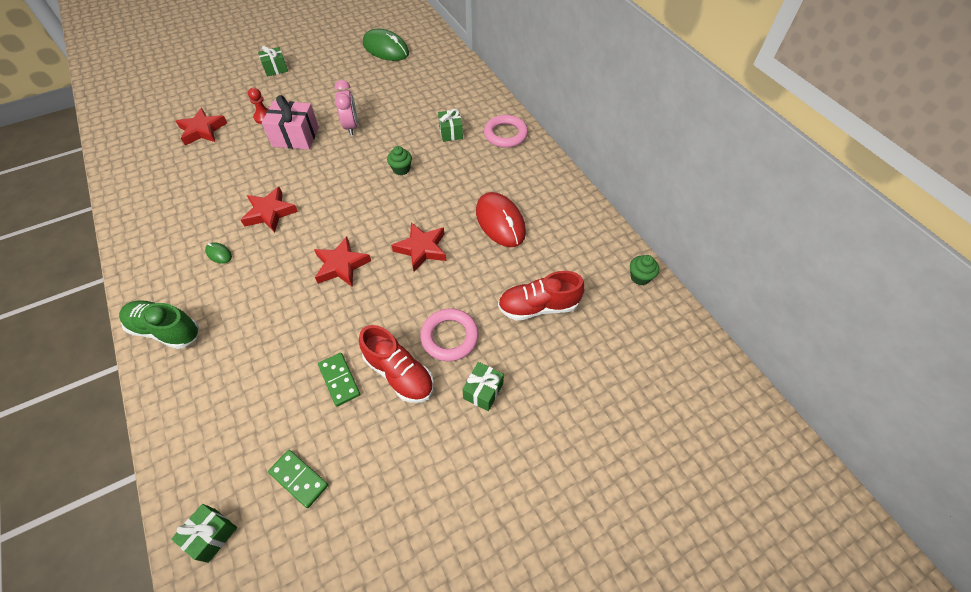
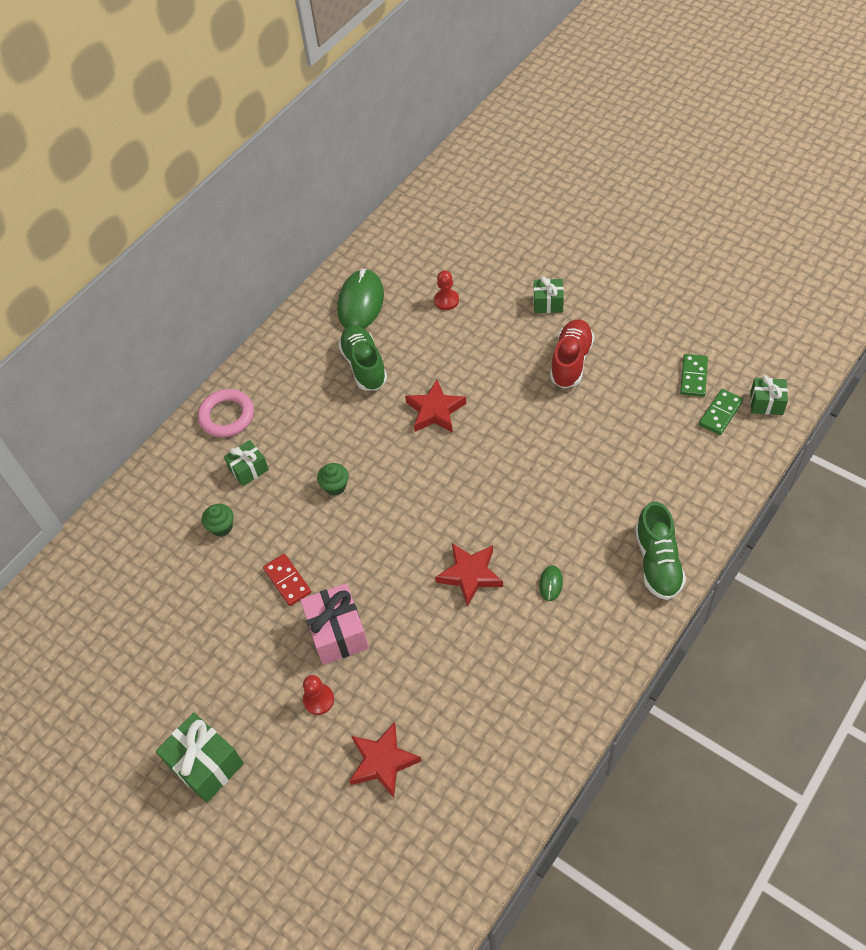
camera: 110 degrees left, 0 degrees up
(276, 69) = (205, 764): green gift -> green gift, size x1.63
(339, 380) = (605, 397): green domino -> green domino (720, 413)
(341, 265) = (495, 465): red star -> none
(351, 126) = (287, 581): pink clock -> red domino
(386, 49) = (97, 639): green mouse -> green mouse (361, 302)
(449, 337) = (515, 345): pink ring -> none
(500, 222) = (364, 366): red mouse -> green shoe
(538, 306) = (446, 300): red shoe -> red pawn
(640, 277) = (373, 247): green cupcake -> green cupcake (221, 527)

